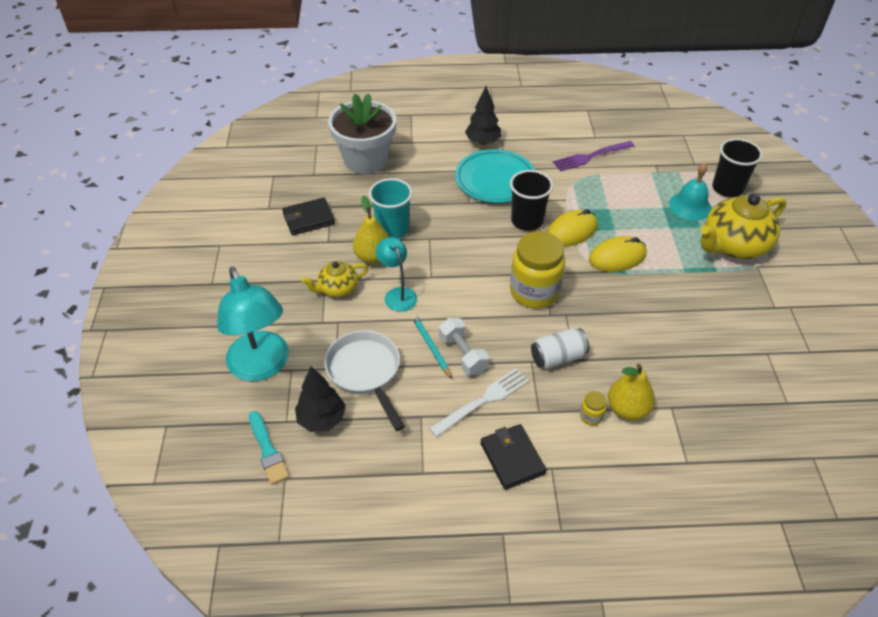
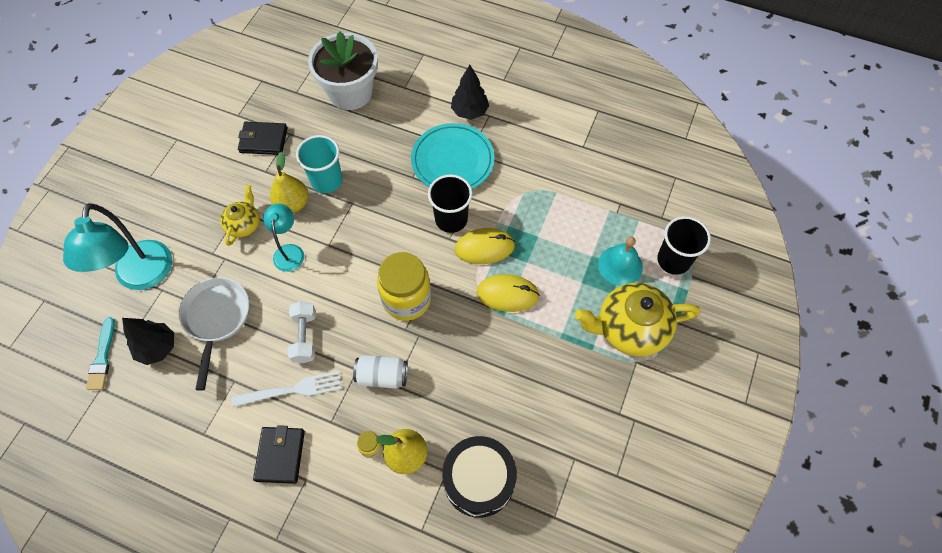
camera: 25 degrees right, 15 degrees up
(337, 289) = (244, 224): yellow teapot -> yellow teapot turned 105 degrees clockwise
(431, 347) = (284, 317): turquoise pencil -> none
(590, 157) = (562, 169): purple fork -> none
(704, 402) = (479, 480): none -> black drum

